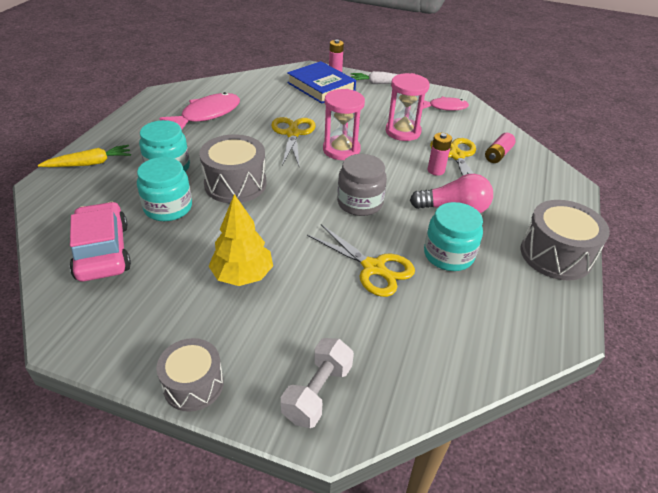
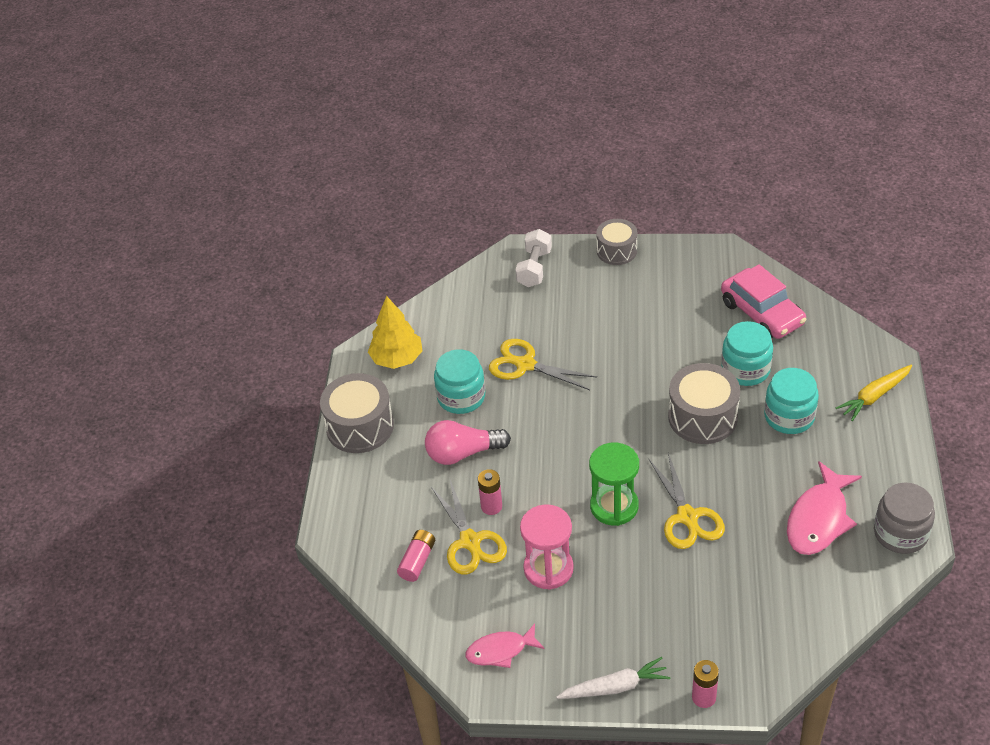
camera: 170 degrees right, 5 degrees up
(242, 275) = (632, 327): yellow tree -> yellow tree (397, 359)
(321, 86) = (705, 643): blue book -> none
(341, 150) = (614, 506): pink hourglass -> green hourglass
(360, 203) = (562, 432): grey jar -> grey jar (900, 533)

